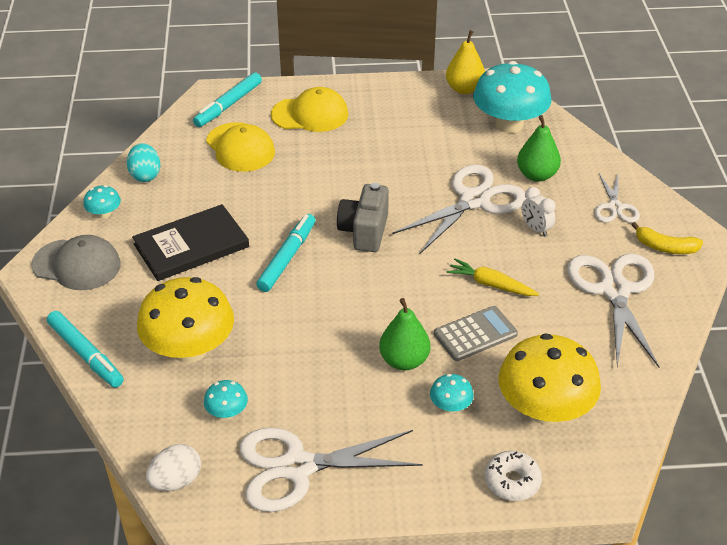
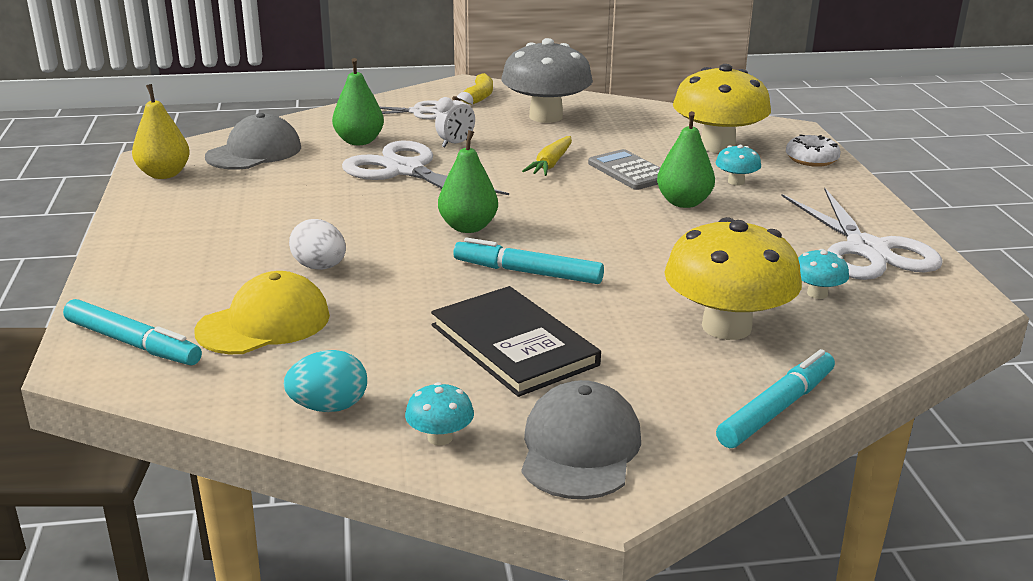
camera: 95 degrees left, 15 degrees down
(176, 481) = (940, 316): white egg -> white egg (320, 267)
(310, 114) = (188, 272): yellow cap -> none
(364, 231) = (468, 227): grey camera -> green pear
(509, 124) = (254, 152): turquoise mushroom -> grey cap
(614, 290) = (546, 116): white scissors -> grey mushroom

